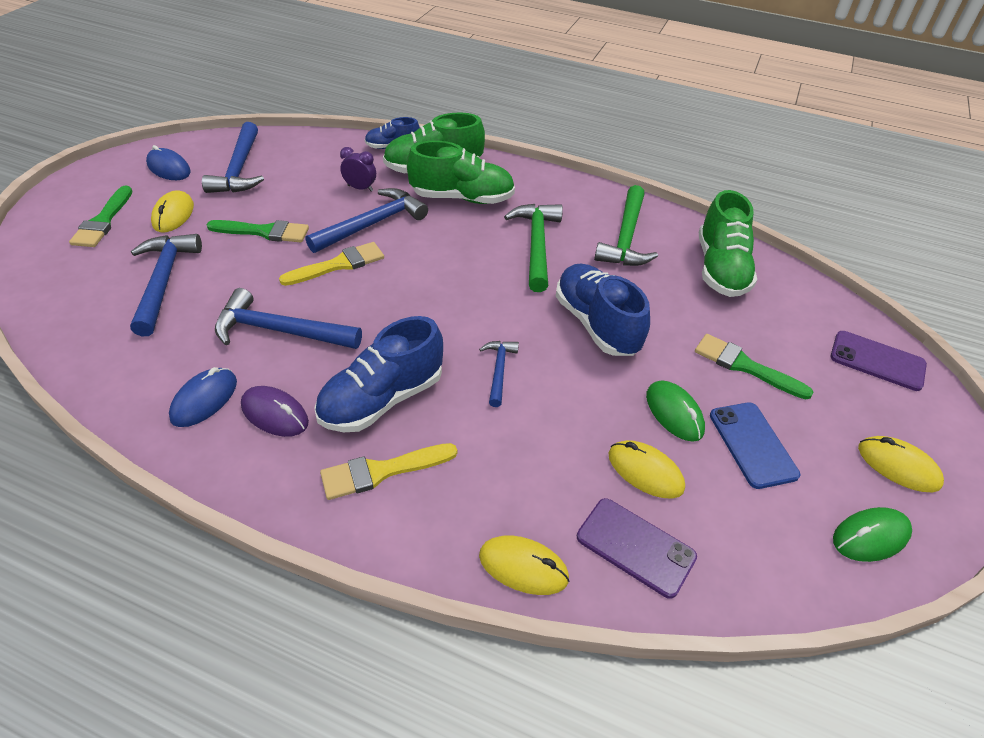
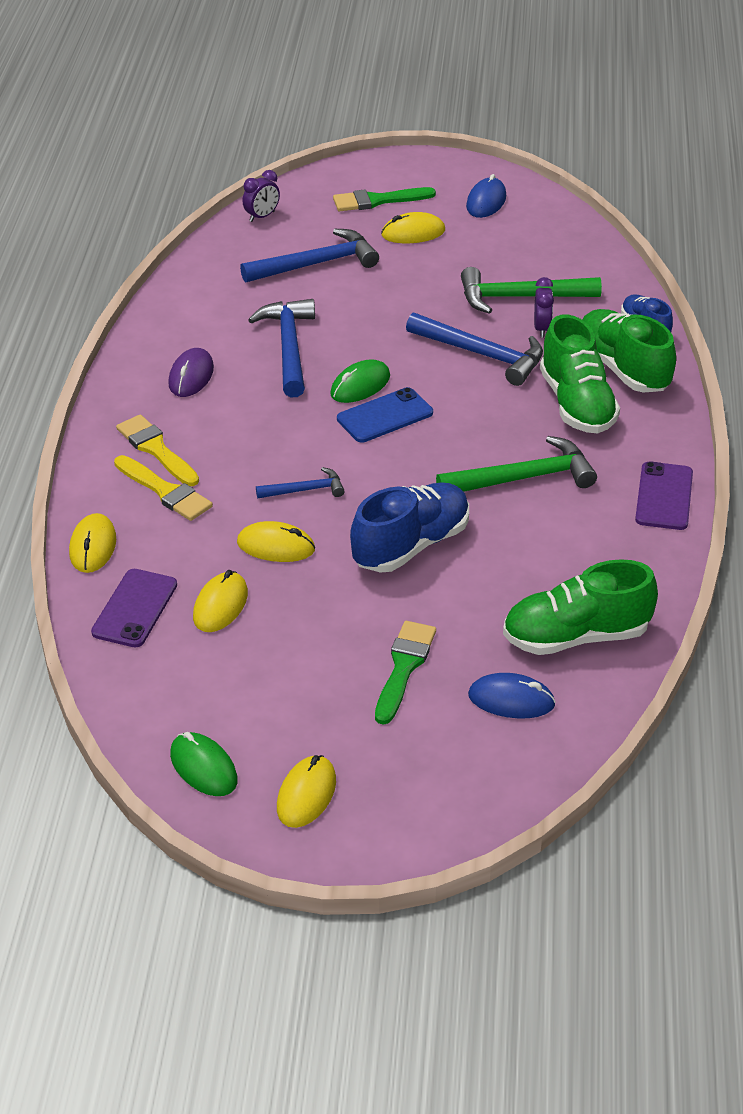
camera: 75 degrees right, 5 degrees down
(47, 298) = (262, 216): none -> purple clock
(204, 400) = (189, 336): blue mouse -> blue mouse (511, 700)
(239, 169) = (517, 242): blue hammer -> none
(264, 232) = (422, 292): green brush -> none
(338, 265) = (401, 352): yellow brush -> yellow brush (165, 491)
(382, 399) = (234, 428): blue shoe -> none
(571, 410) = (276, 546): none -> yellow mouse
(626, 237) = (588, 547): green hammer -> green hammer (521, 297)
(674, 413) = (305, 618): green mouse -> green mouse (360, 385)
(752, 444) = (287, 678): blue phone -> blue phone (385, 416)
(877, 361) = (474, 785): purple phone -> purple phone (664, 496)

